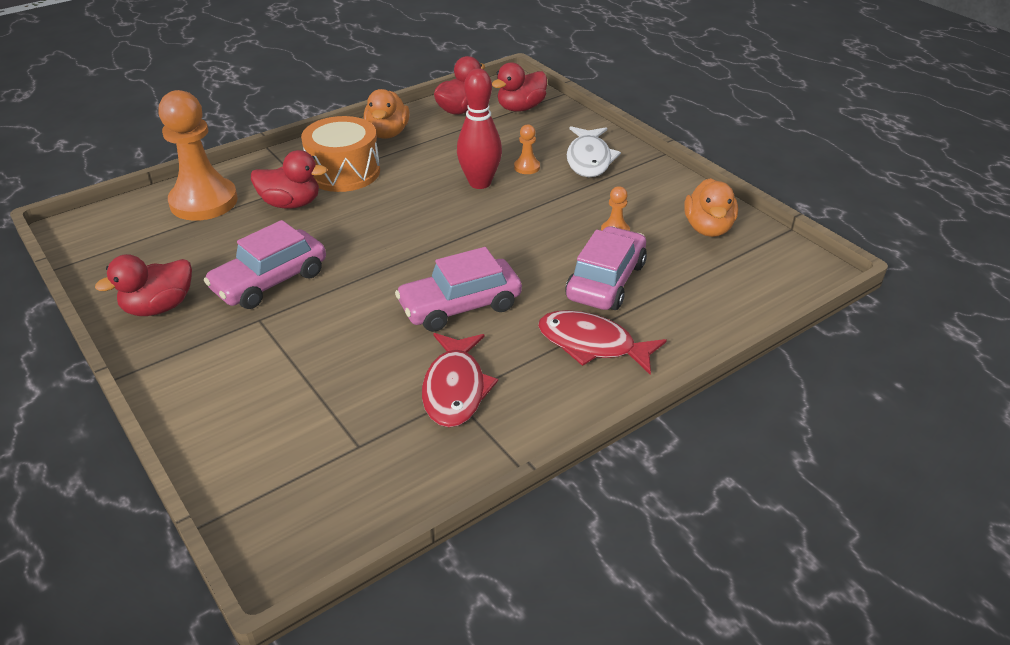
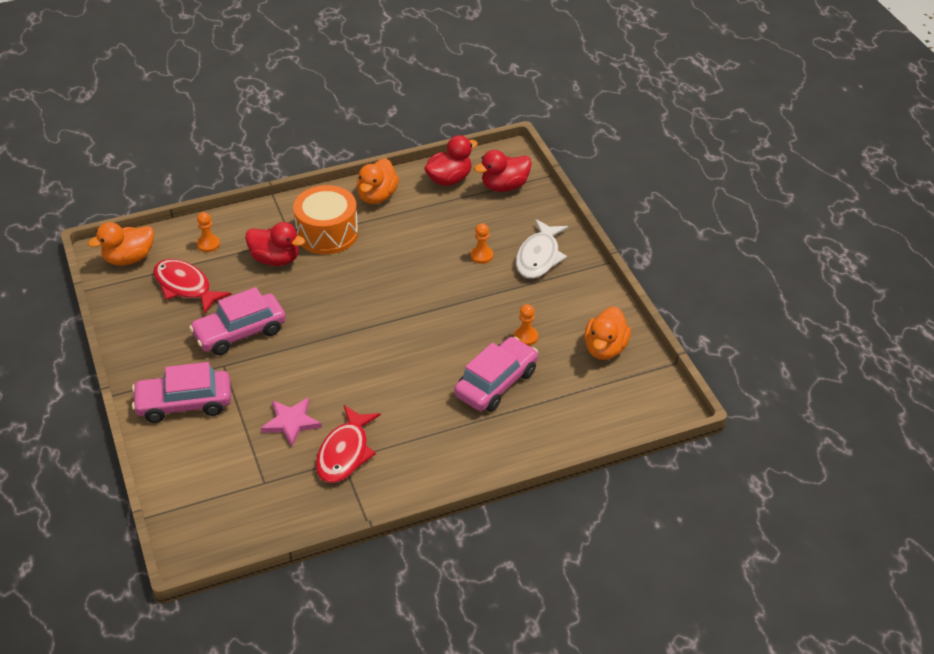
camera: 15 degrees right, 5 degrees up
(105, 229) = (129, 258): none -> orange duck
(159, 307) = (154, 340): red duck -> none
(204, 202) = (208, 244): orange pawn -> orange pawn, size x0.42
(370, 367) = (291, 422): none -> pink star
(460, 306) = (374, 383): pink car -> pink car (184, 403)
(480, 183) = (435, 265): red bowling pin -> none
(592, 344) = (459, 437): red fish -> red fish (185, 287)

